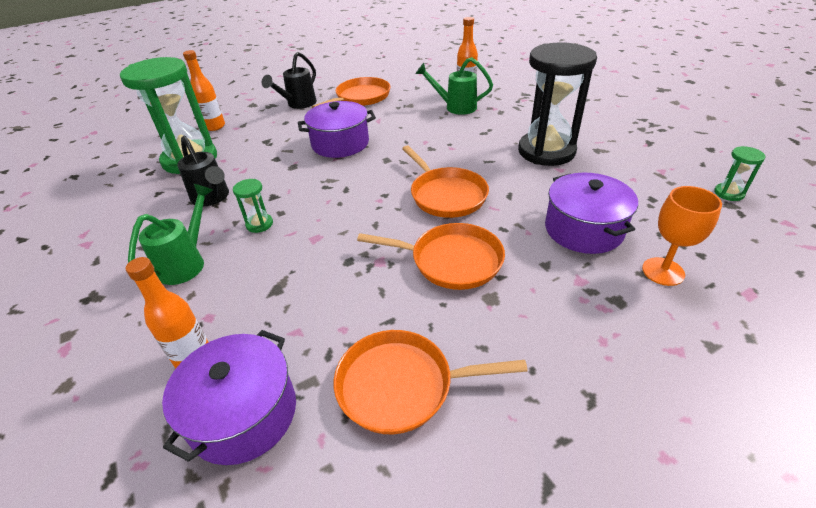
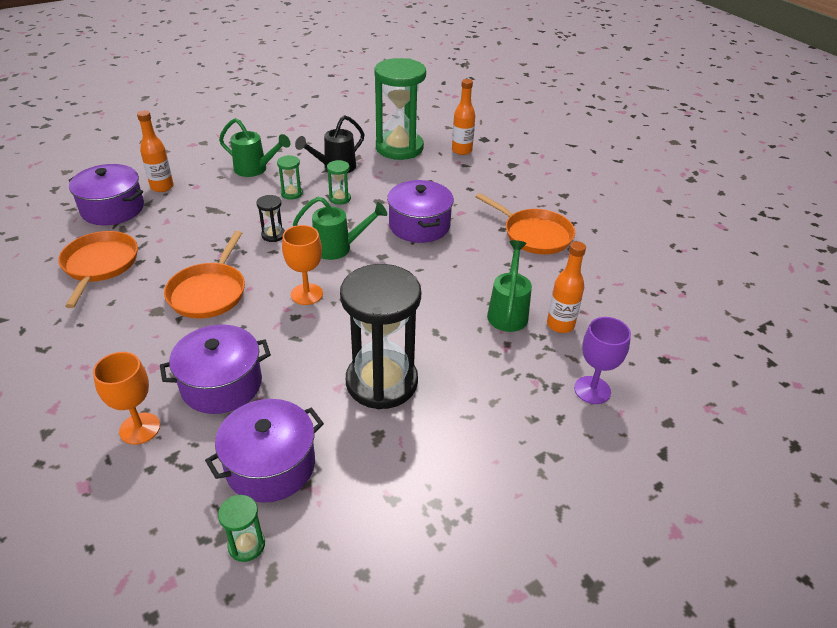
camera: 85 degrees right, 0 degrees up
(281, 190) = (340, 198): none -> green hourglass
(298, 104) = (513, 192): black watering can -> none
(344, 228) = (273, 235): none -> black hourglass
(372, 183) = (339, 248): none -> green watering can
(446, 195) = (307, 294): orange pan -> orange goblet
(524, 84) = (592, 390): none -> purple goblet
(655, 191) = (270, 465): none -> purple pot

